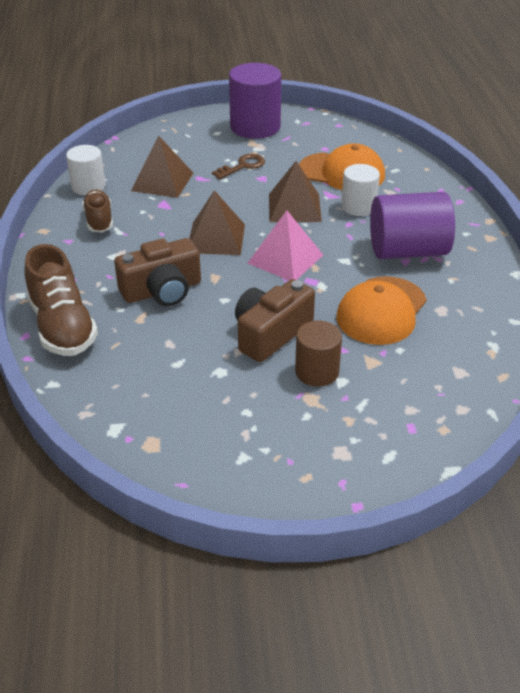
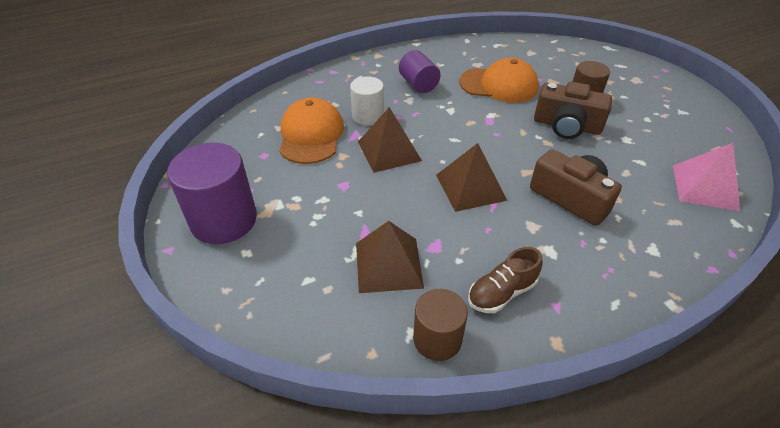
camera: 110 degrees left, 5 degrees up
(62, 327) = (676, 246): brown shoe -> none
(88, 186) = (437, 339): white cylinder -> brown cylinder
(243, 166) = (324, 205): brown key -> none
(285, 259) = (471, 139): pink pyramid -> pink pyramid (704, 187)
(407, 251) = (418, 84): purple cylinder -> purple cylinder, size x0.61

